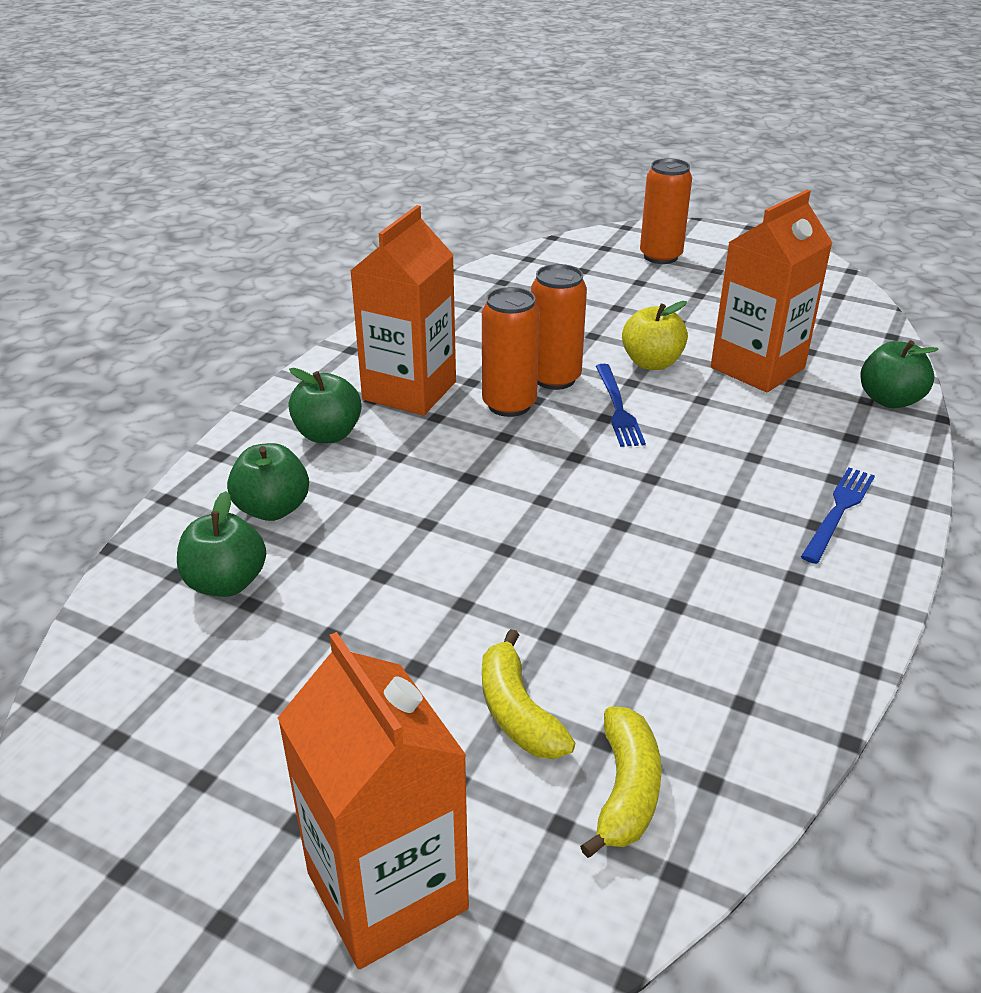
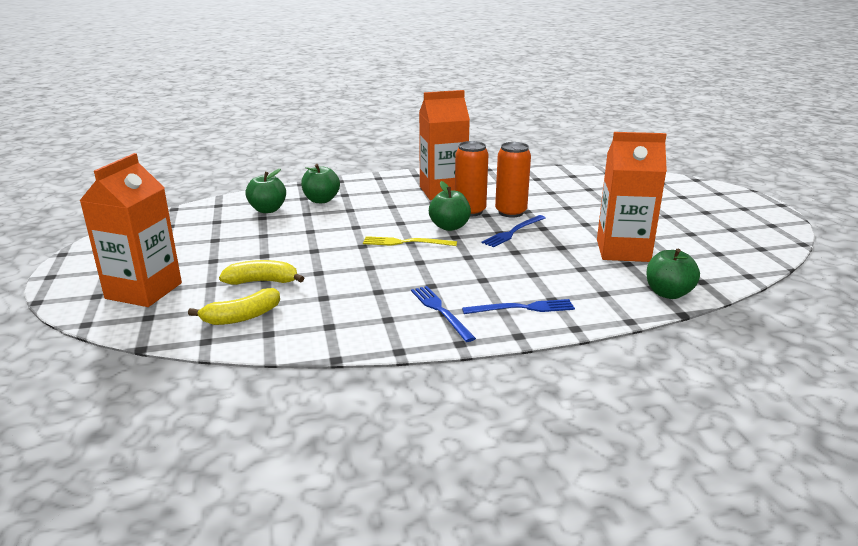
camera: 50 degrees right, 10 degrees down
(328, 434) = (384, 190): green apple -> green apple (449, 227)
(517, 712) = (262, 281): yellow banana -> yellow banana turned 60 degrees clockwise
(544, 505) = (406, 242): none -> yellow fork
(651, 363) = (570, 226): yellow apple -> none
(660, 256) = (685, 196): orange can -> none
(789, 578) = (440, 311): none -> blue fork

